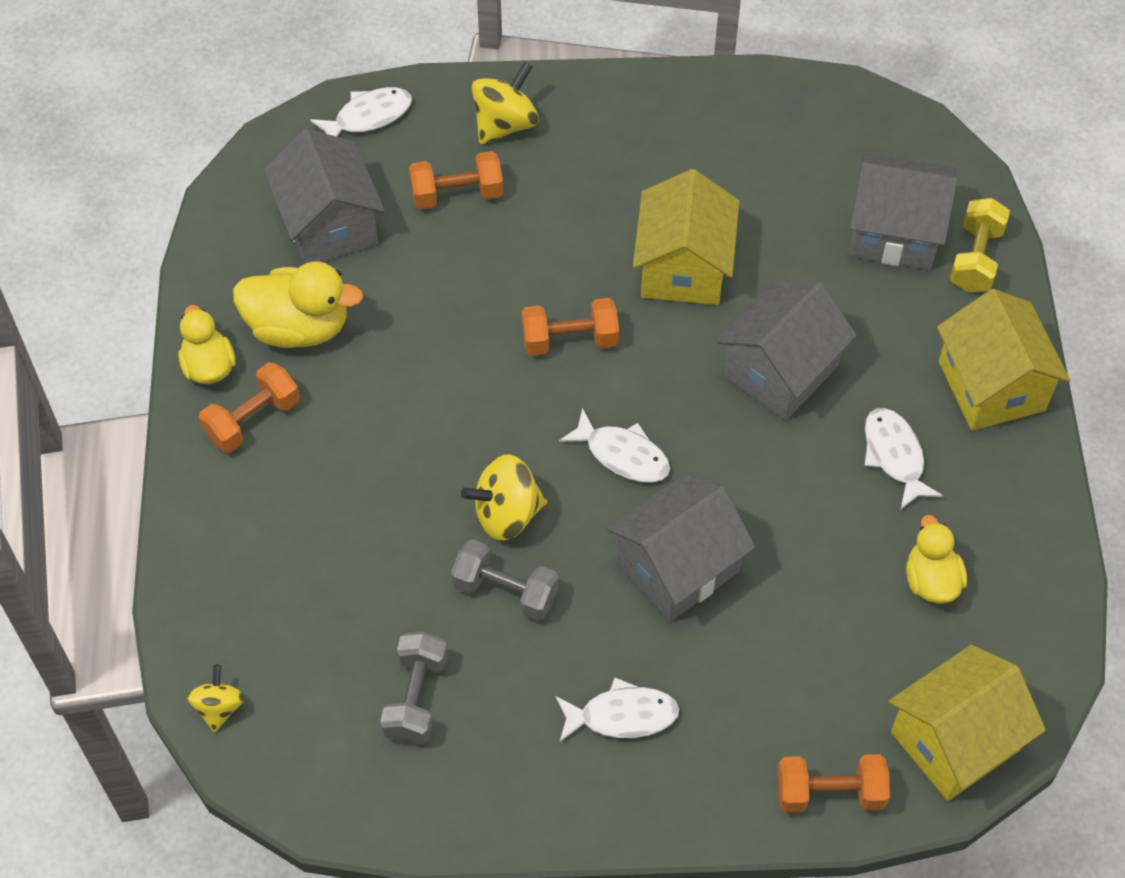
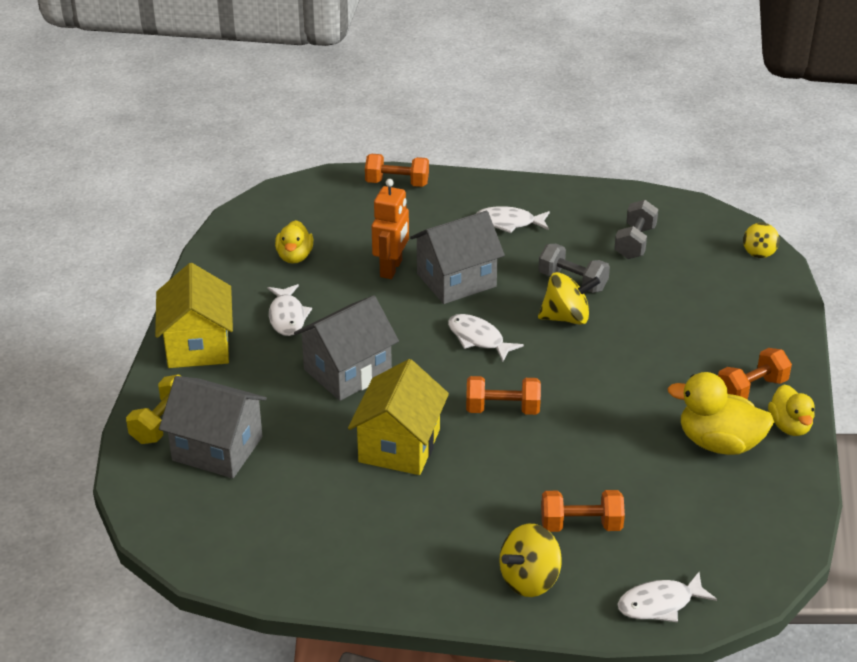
camera: 170 degrees left, 20 degrees down
(329, 225) = (696, 514): grey house -> none
(779, 576) = (391, 269): none -> orange robot
(955, 741) = (316, 193): yellow house -> none

